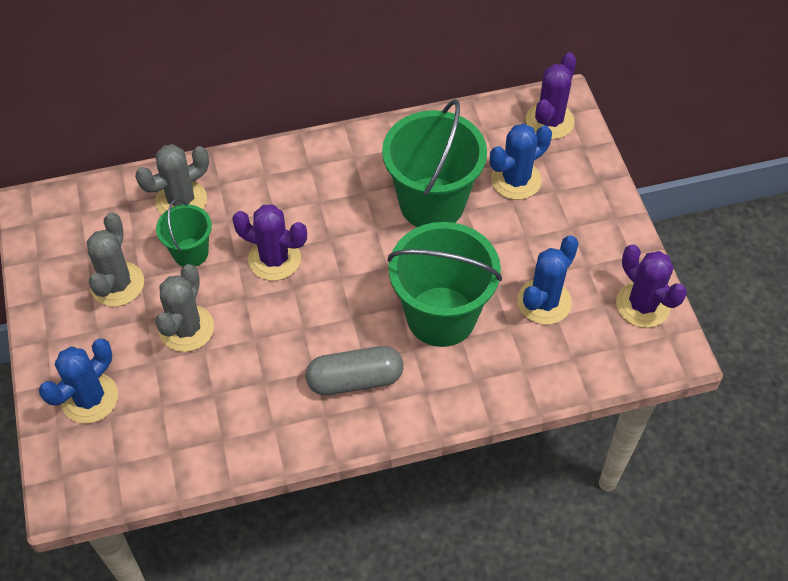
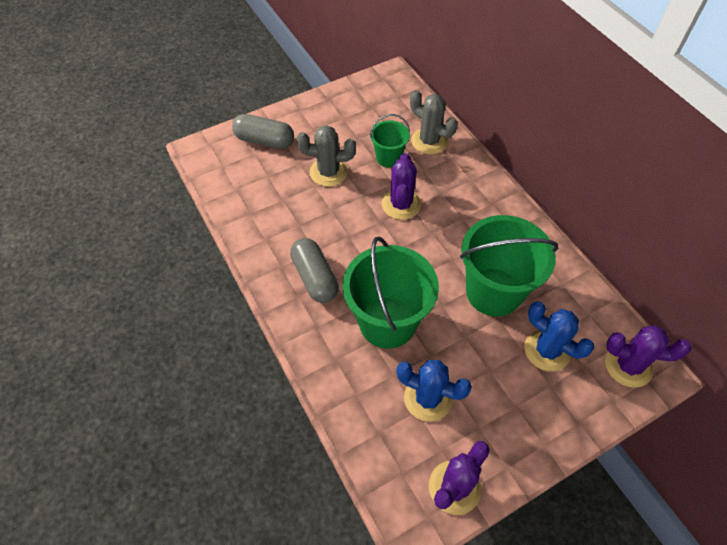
camera: 75 degrees right, 0 degrees up
(90, 398) = (264, 140): blue cactus -> grey capsule
(117, 284) = (351, 129): grey cactus -> none

